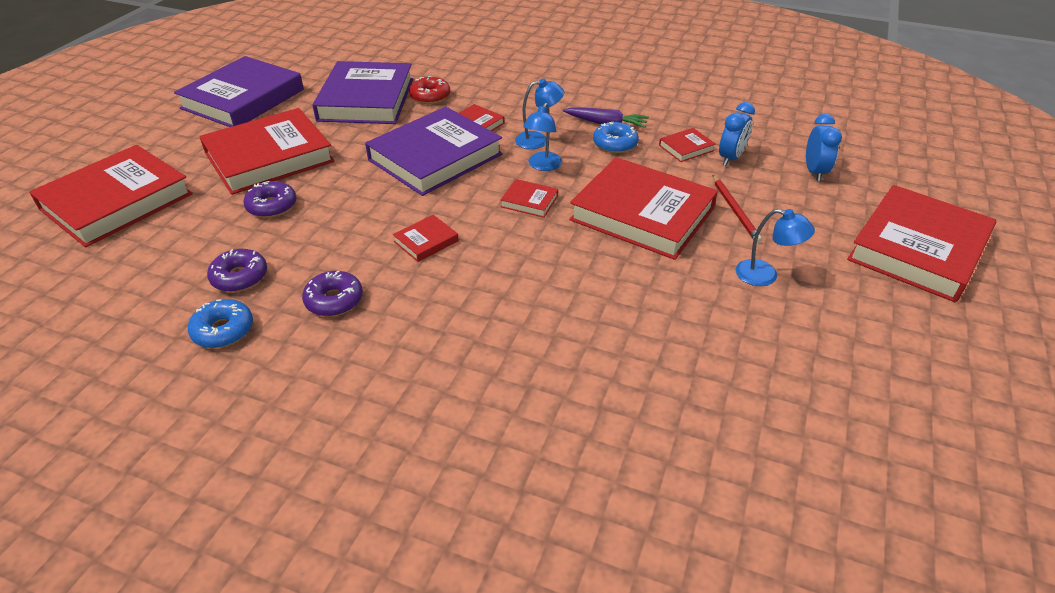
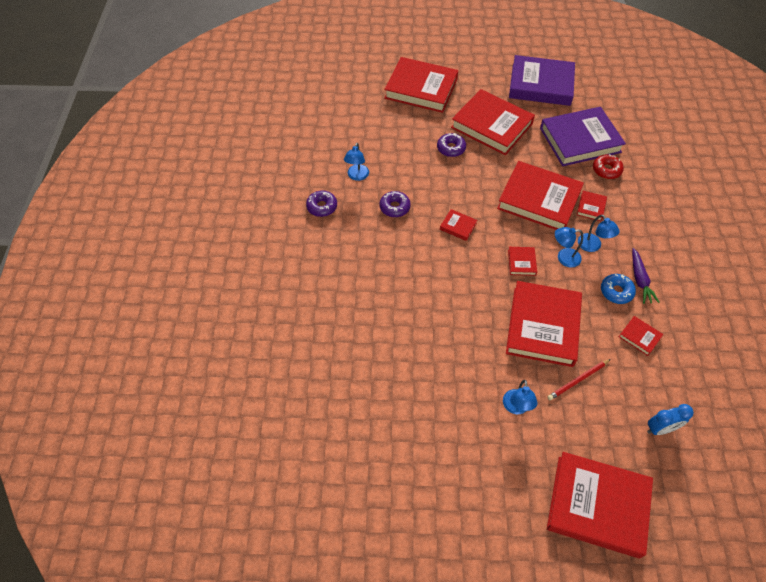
camera: 70 degrees right, 15 degrees up
(223, 330) = (357, 176): blue donut -> blue lamp
(240, 277) = (392, 164): purple donut -> purple donut (322, 207)
(435, 157) = (539, 200): purple book -> red book
(731, 158) = (644, 368): blue clock -> none

